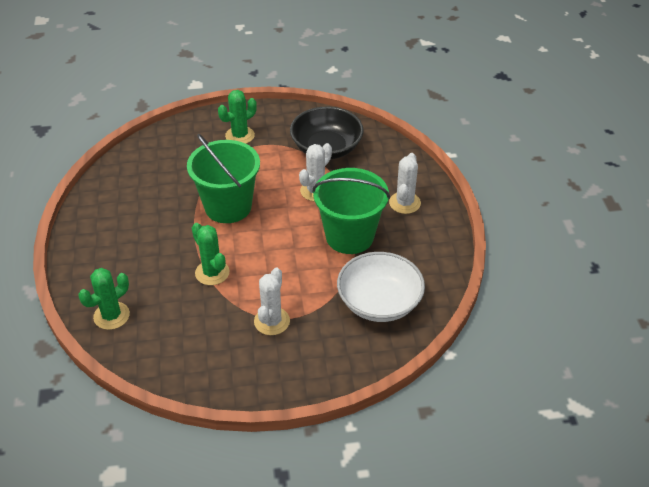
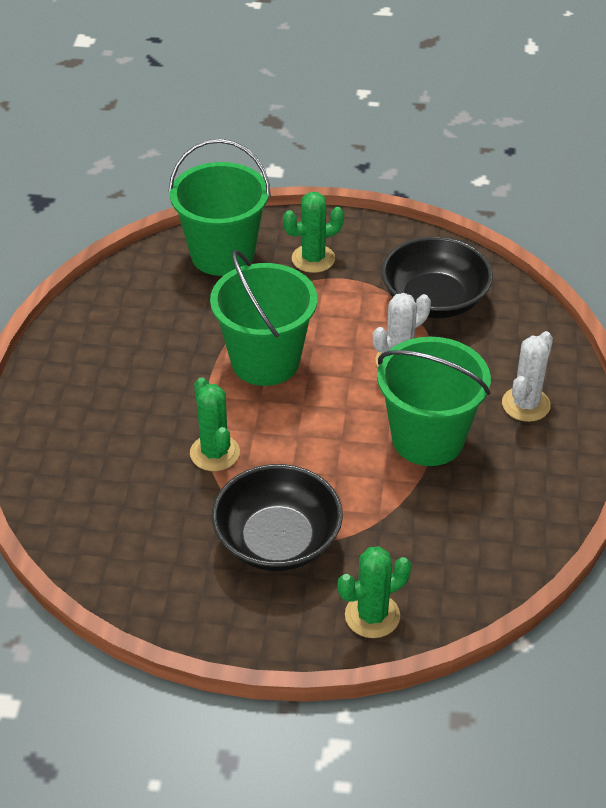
camera: 15 degrees right, 0 degrees up
(111, 316) = (60, 486): green cactus -> green cactus (372, 616)
(178, 143) = (222, 255): none -> green bucket
(272, 321) = (277, 540): white cactus -> black bowl
(379, 302) = (441, 545): white bowl -> none

